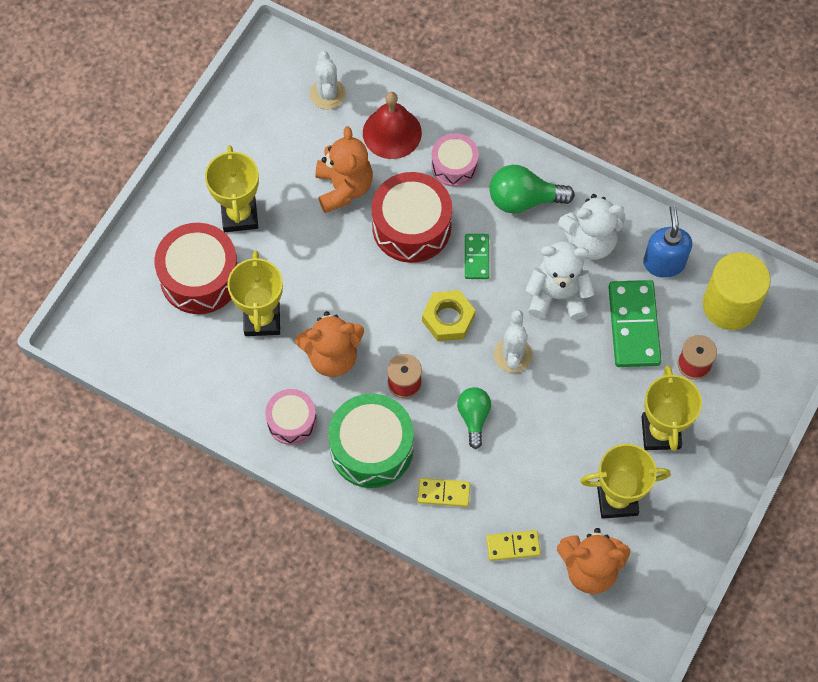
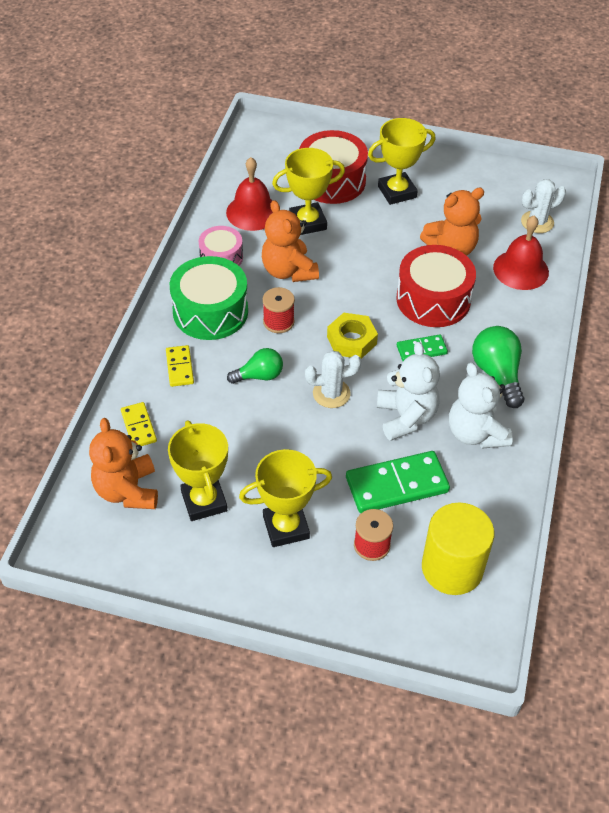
camera: 75 degrees right, 15 degrees down
(227, 373) = (252, 212): none -> red bell
(454, 166) = (508, 317): pink drum -> none
(664, 262) = (478, 500): blue soap dispenser -> none

